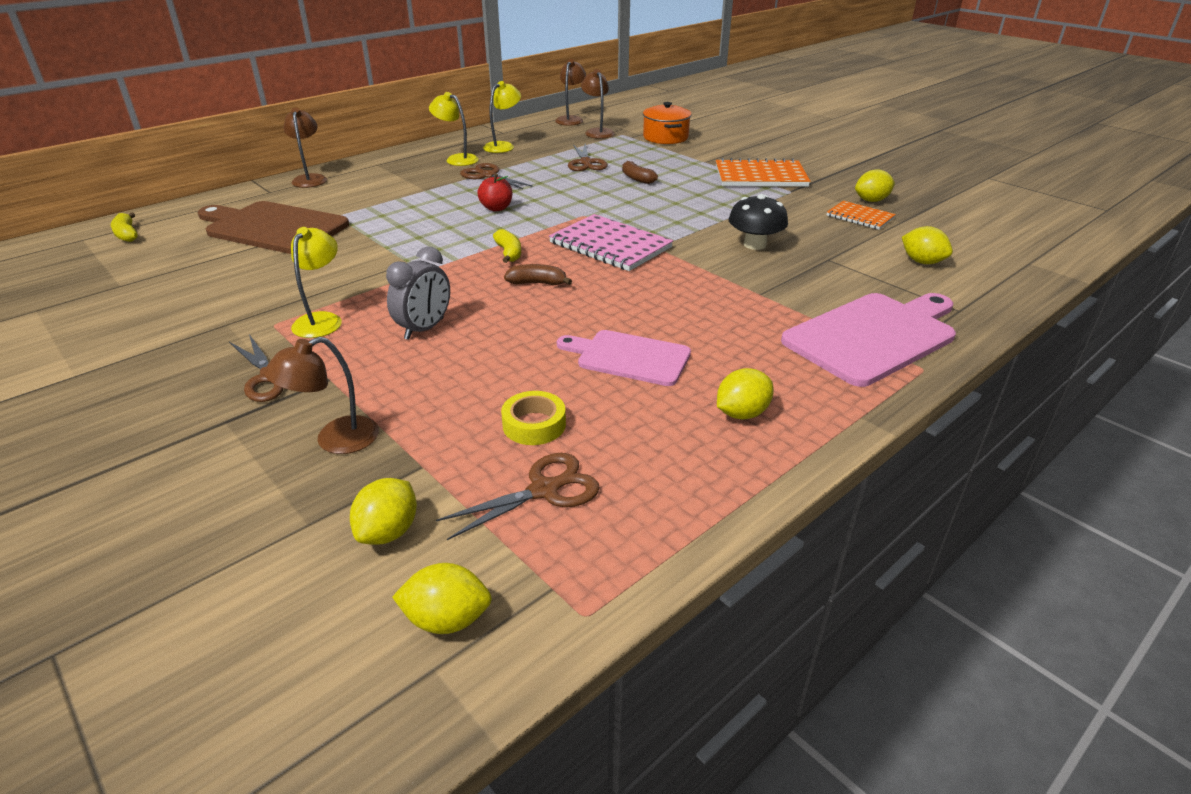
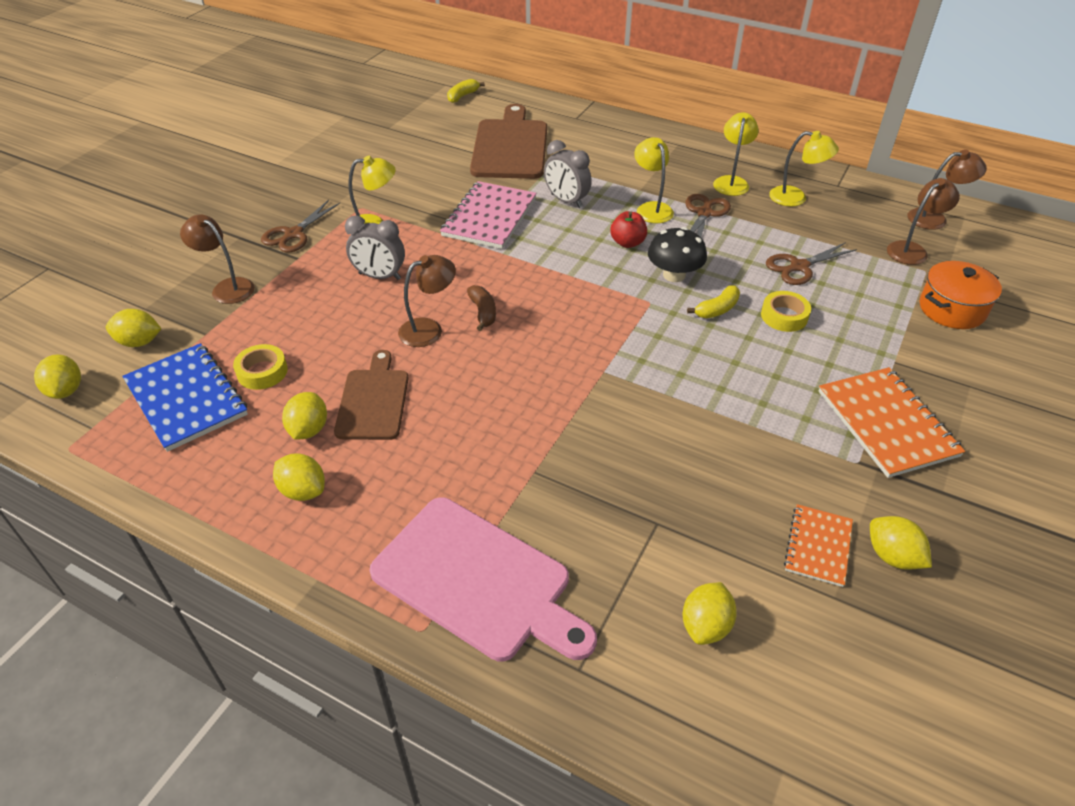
camera: 70 degrees right, 10 degrees up
(310, 179) = (617, 125): brown lamp -> brown lamp (429, 329)
(404, 220) = (566, 201): none -> grey clock
(458, 191) = (651, 208): none -> yellow lamp
(509, 253) = (534, 279): yellow banana -> yellow banana (717, 309)
(545, 490) = (186, 398): brown scissors -> blue notebook
(610, 245) = (588, 338): pink notebook -> pink notebook (489, 217)
(629, 357) = (373, 401): pink cutting board -> brown cutting board
(637, 178) = (784, 316): brown banana -> yellow tape
(652, 401) = (308, 429): none -> yellow lemon
(755, 244) = (658, 449): black mushroom -> black mushroom (674, 275)

